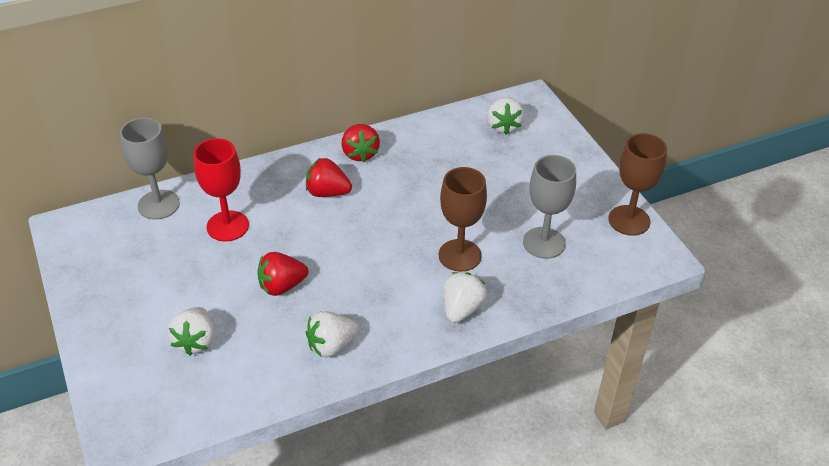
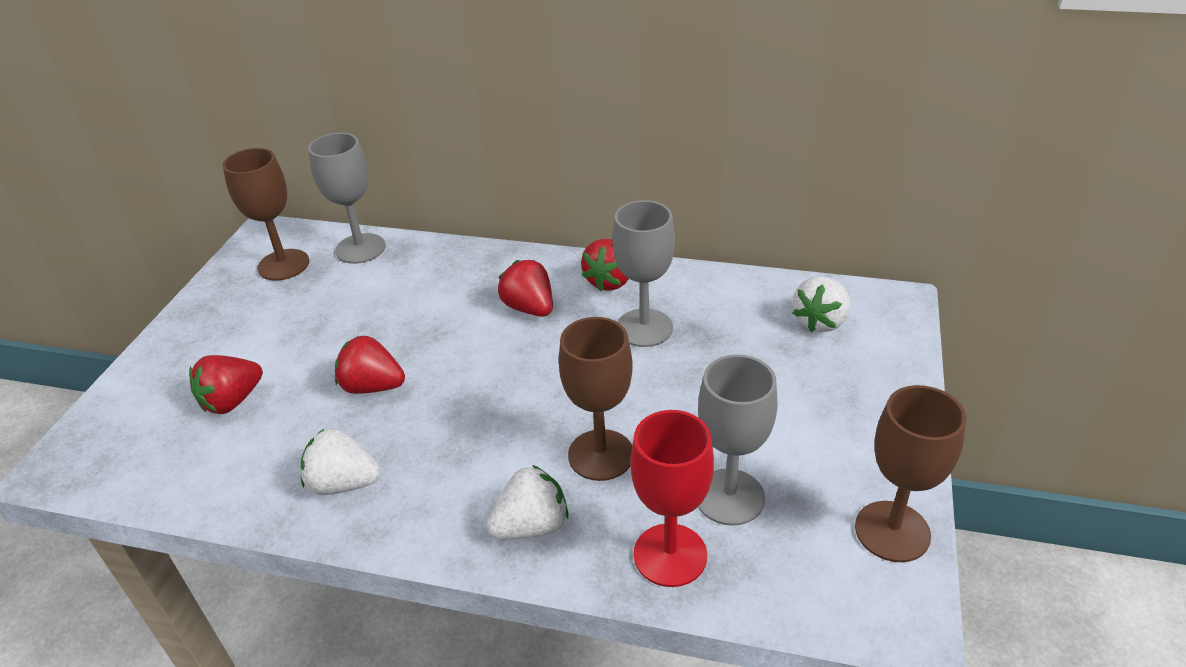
camera: 40 degrees right, 5 degrees down
(112, 241) = (283, 265): none -> brown goblet
(196, 341) = (232, 401): white strawberry -> red strawberry
(227, 226) = (395, 297): red goblet -> red goblet (670, 555)
(410, 173) = (644, 328): none -> grey goblet

